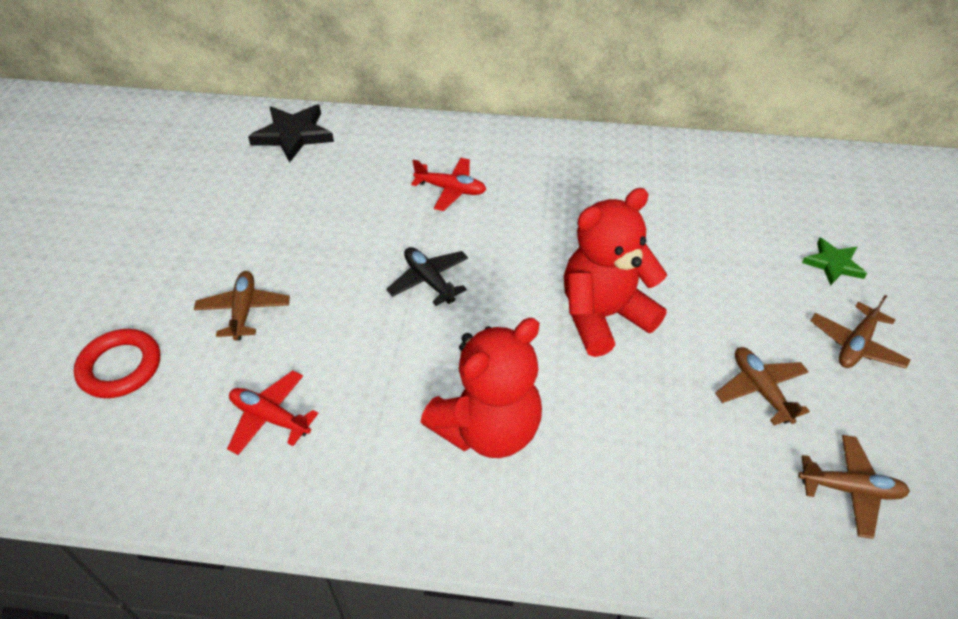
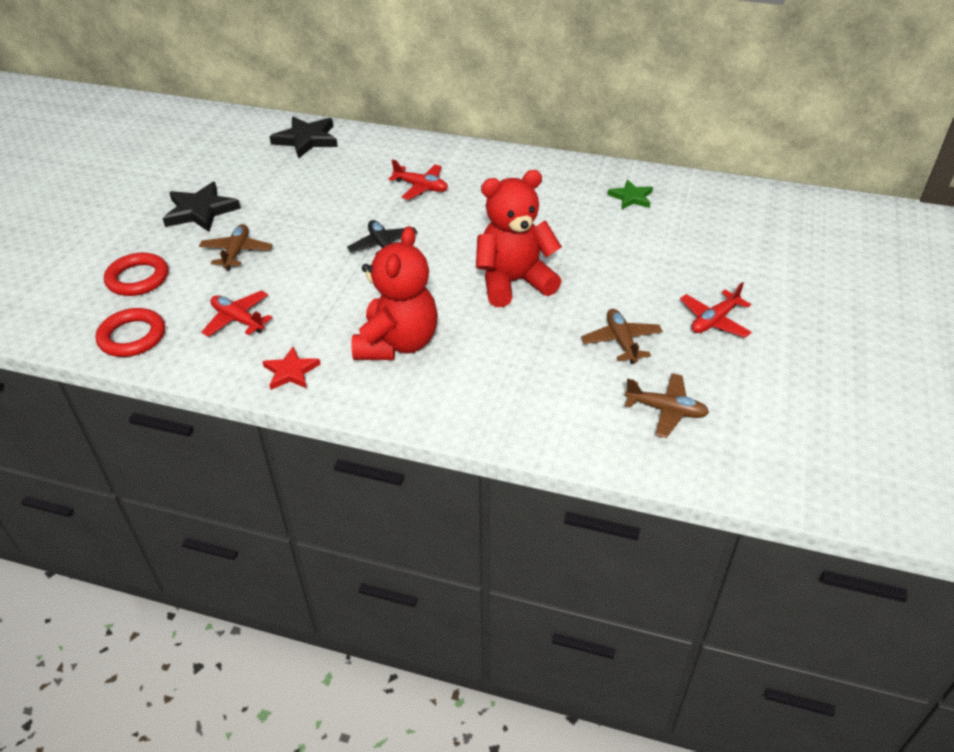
camera: 10 degrees right, 5 degrees down
(131, 464) = (132, 337): none -> red ring
(182, 252) = (200, 211): none -> black star
(361, 494) = (291, 371): none -> red star
(488, 429) = (397, 343): red teddy bear -> red teddy bear turned 45 degrees counterclockwise
(833, 264) = (720, 265): green star -> green star (631, 197)
(856, 345) = (714, 321): brown plane -> red plane

